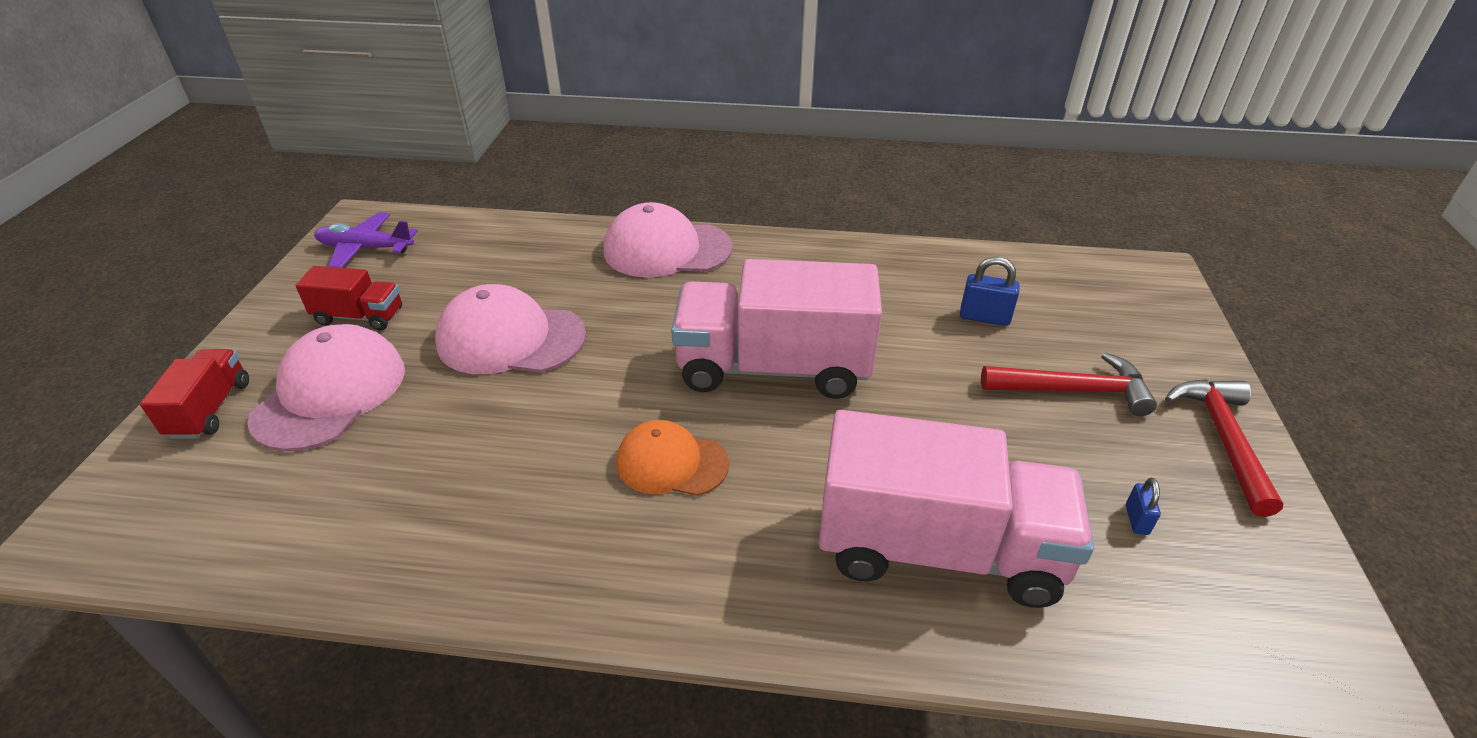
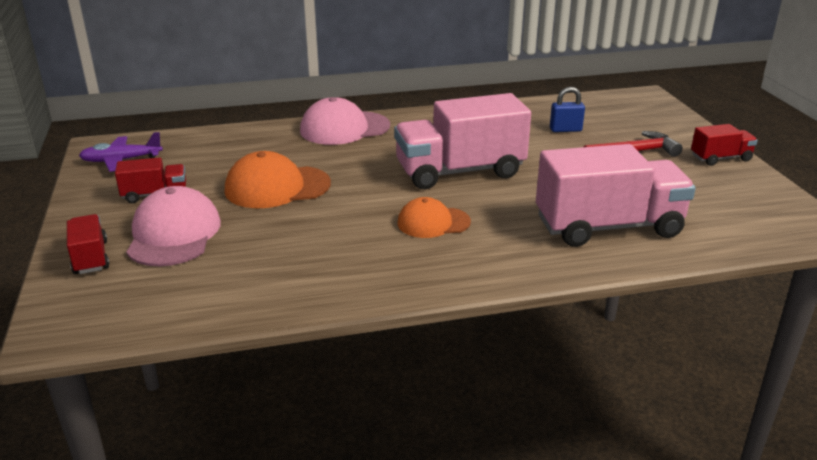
camera: 20 degrees left, 10 degrees down
(510, 339) = (277, 187): pink cap -> orange cap
(1136, 520) = (698, 196): blue padlock -> none
(1222, 439) = (720, 158): red hammer -> red truck

